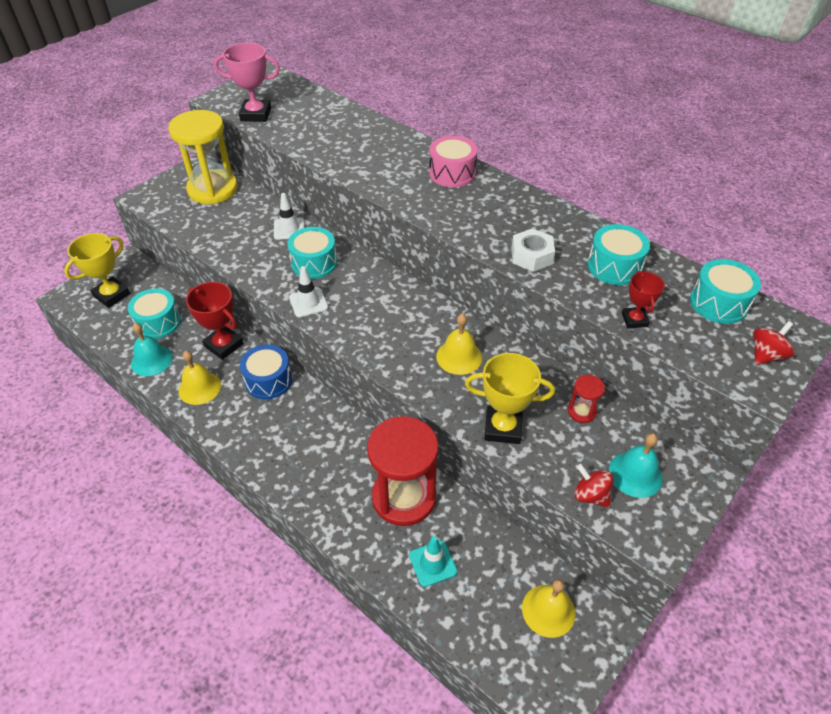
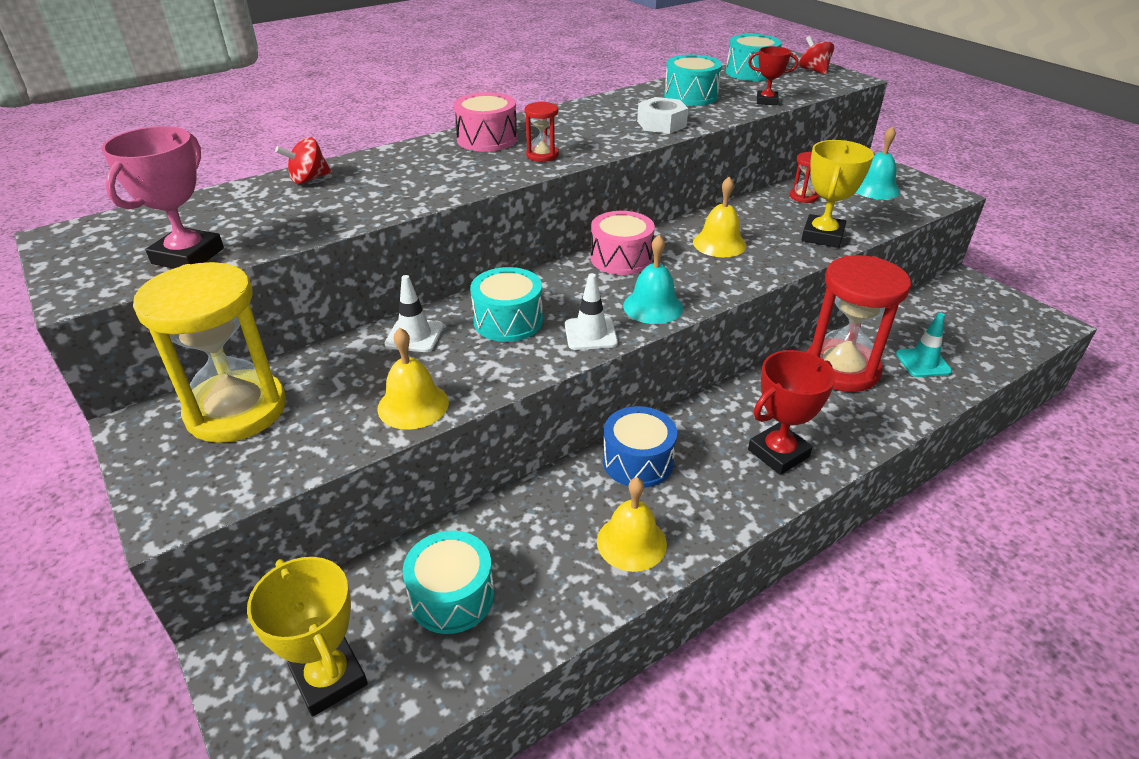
camera: 75 degrees left, 10 degrees down
(151, 360) = (547, 608): turquoise bell -> turquoise bell (653, 306)
(224, 345) = (547, 506): red trophy -> red trophy (778, 453)
(412, 302) = (621, 258): none -> pink drum
(435, 204) = (542, 155): none -> red hourglass
(548, 610) = (961, 307): yellow bell -> yellow bell (413, 405)
(590, 495) = (900, 210): red spinning top -> red spinning top (308, 179)

